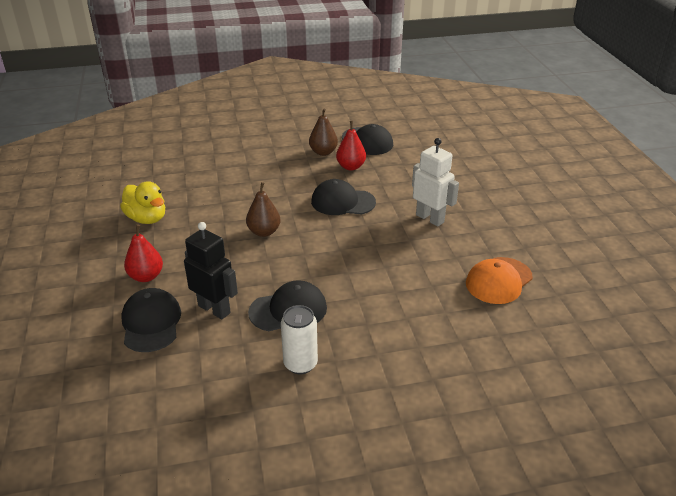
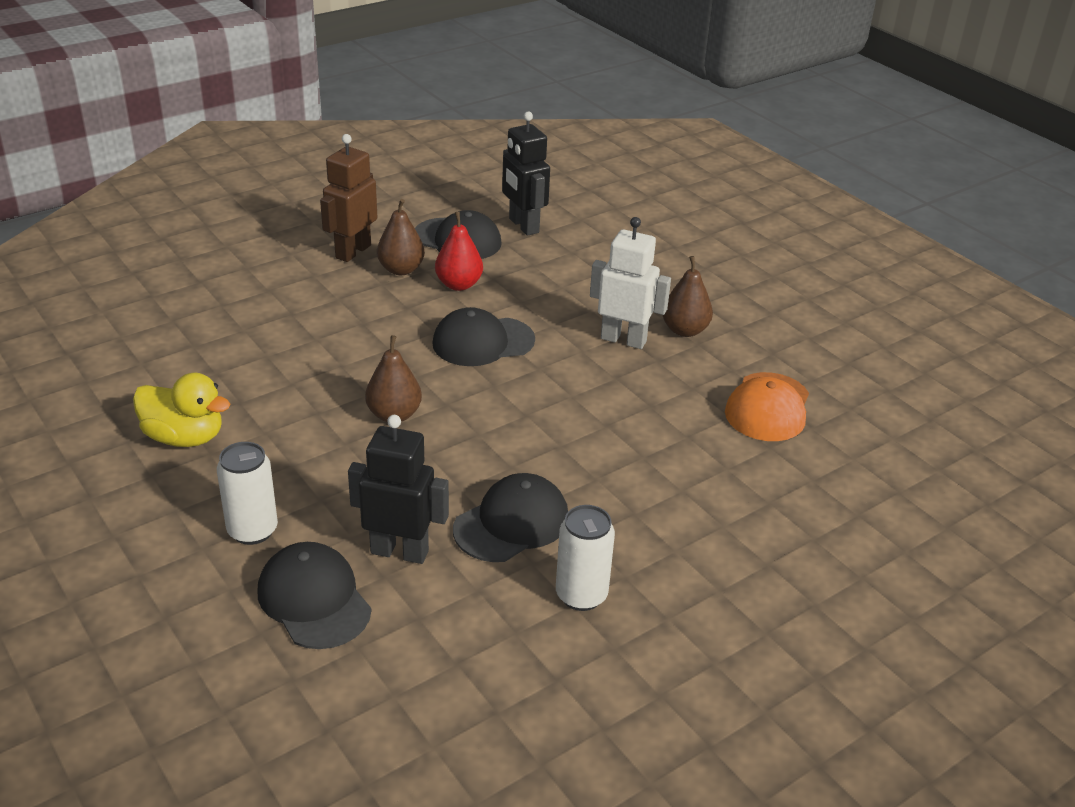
camera: 25 degrees left, 0 degrees up
(146, 276) = (252, 530): red pear -> white can
(303, 137) = (352, 251): none -> brown robot
(412, 140) = (523, 226): none -> black robot
(474, 221) = (684, 330): none -> brown pear

